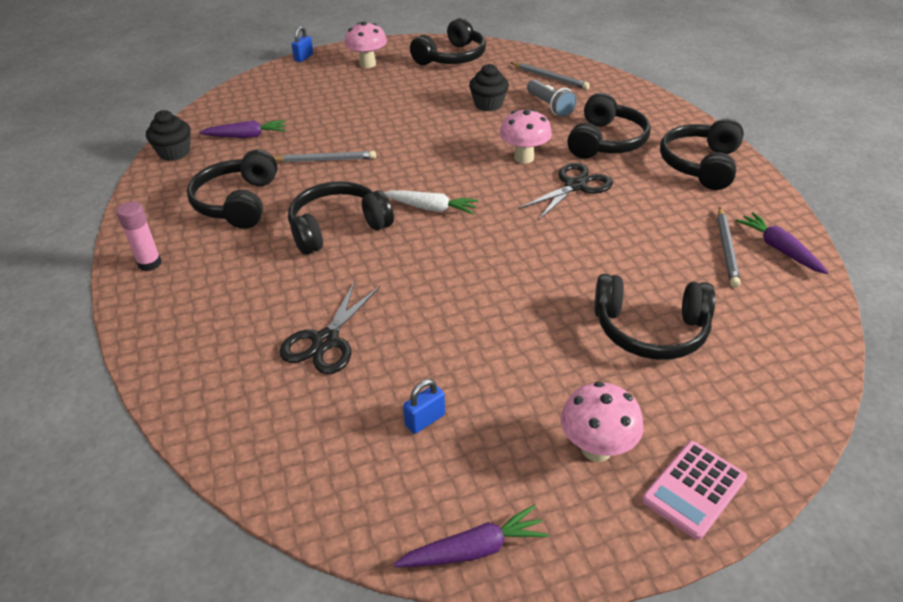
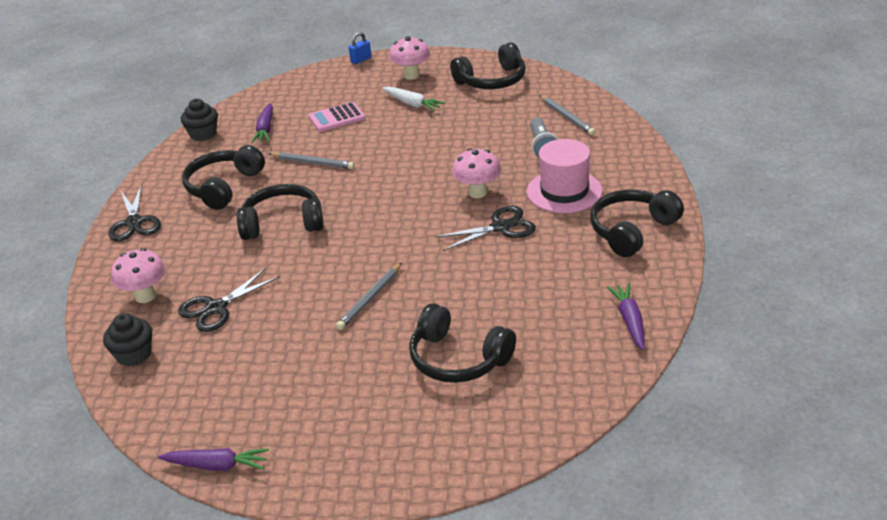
camera: 25 degrees right, 5 degrees down
(149, 263) = (134, 222): pink glue stick -> black scissors
(246, 136) = (265, 129): purple carrot -> purple carrot turned 75 degrees clockwise
(425, 420) = (244, 379): blue padlock -> none
(431, 208) = (365, 222): white carrot -> white carrot (412, 104)
(488, 104) = (487, 135): black cupcake -> black cupcake (134, 355)
(596, 448) = (345, 429): pink mushroom -> pink mushroom (145, 296)
(606, 142) = (564, 191): black headphones -> pink hat
(694, 489) = (390, 474): pink calculator -> pink calculator (337, 118)
(726, 249) = (582, 310): grey pencil -> grey pencil (370, 299)

